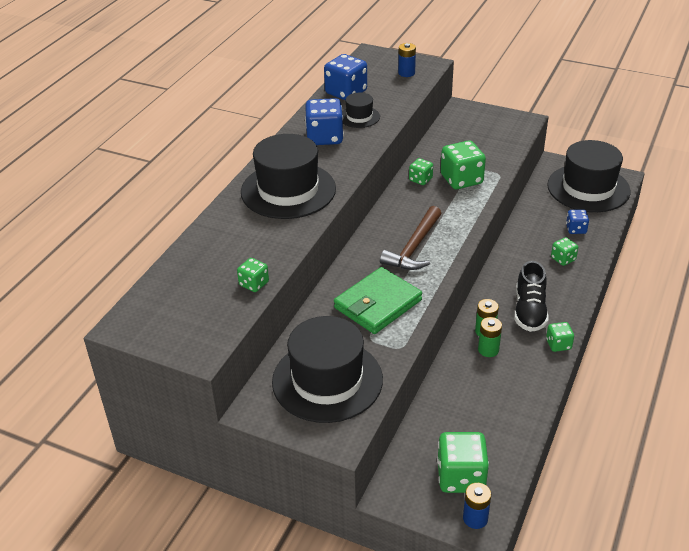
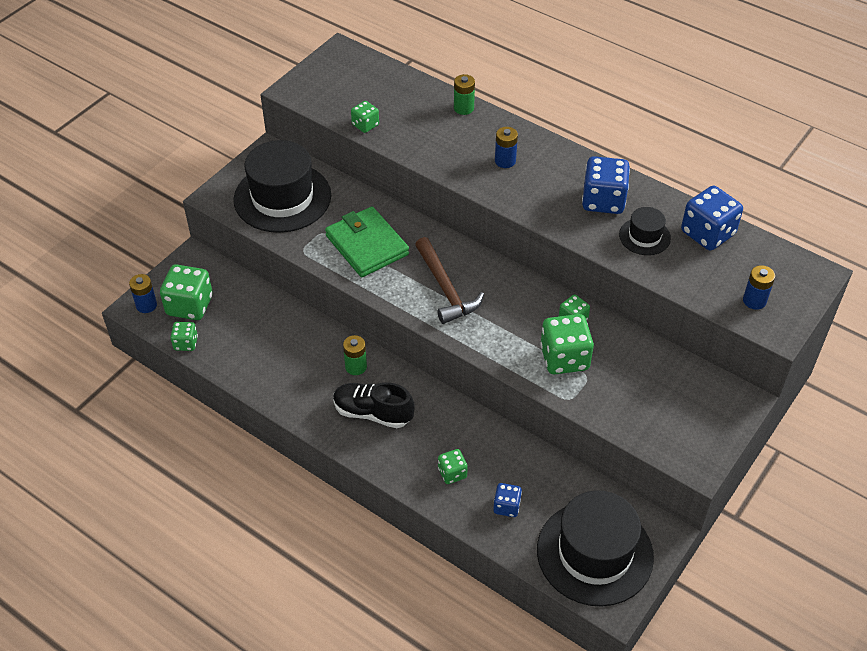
camera: 100 degrees right, 10 degrees up
(288, 190) = (505, 161): black hat -> blue battery
(414, 247) = (445, 288): brown hammer -> brown hammer turned 150 degrees counterclockwise
(488, 350) = (329, 362): green battery -> green battery (463, 108)
(558, 344) = (316, 423): green dice -> green dice (186, 343)

